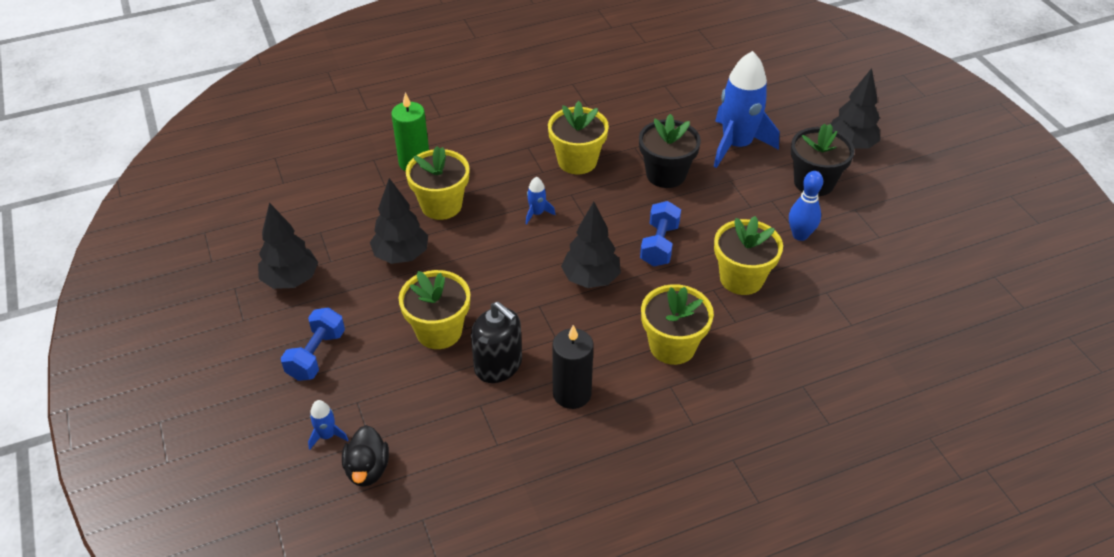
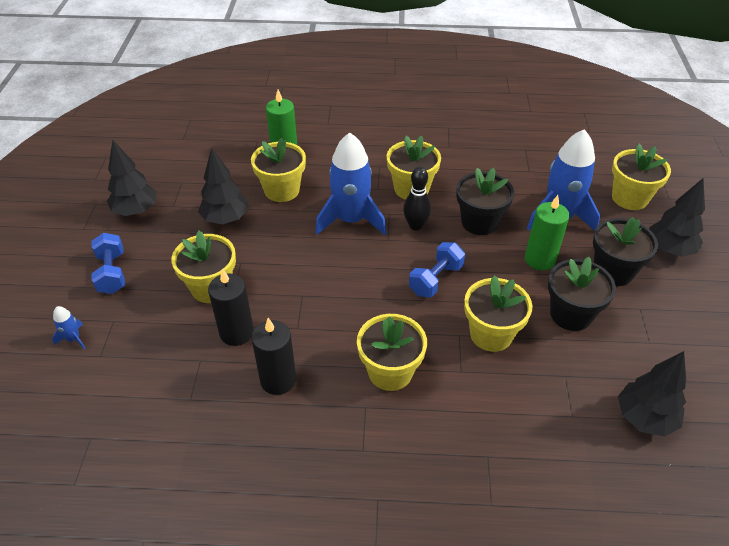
camera: 25 degrees right, 0 degrees up
(316, 355) = (112, 273): blue dumbbell -> blue dumbbell turned 60 degrees counterclockwise
(367, 469) = (81, 378): black duck -> none
(498, 365) = (236, 332): black soap dispenser -> black candle
(537, 213) = (351, 220): blue rocket -> blue rocket, size x2.43
(591, 279) = (359, 288): black tree -> black tree (644, 418)
(606, 198) = (415, 225): none -> black bowling pin
(743, 193) = (539, 259): none -> green candle
(789, 106) = (629, 198): none -> yellow flower pot
(800, 235) = (571, 314): blue bowling pin -> black flower pot

